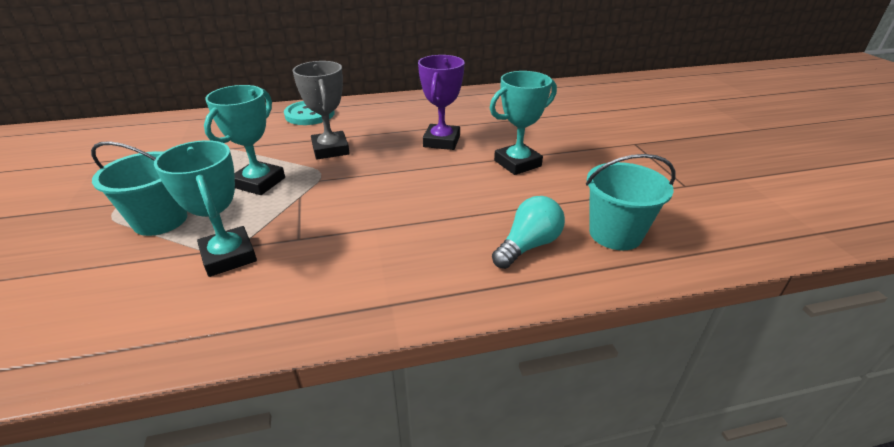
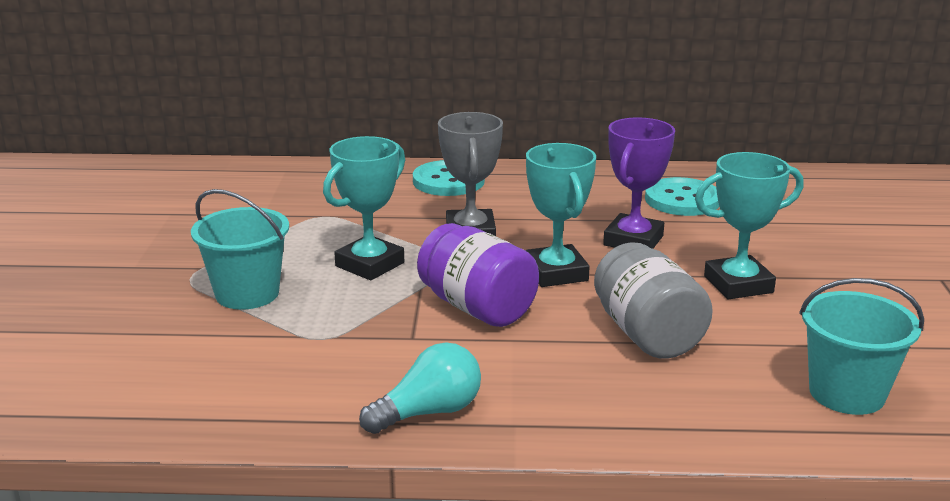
camera: 15 degrees right, 10 degrees down
(229, 256) = (326, 345): turquoise trophy -> turquoise trophy (556, 273)
(344, 206) = (477, 308): none -> purple jar
(464, 110) = (682, 200): none -> turquoise button
(470, 209) = (647, 334): none -> grey jar
(528, 245) = (714, 389): turquoise light bulb -> turquoise light bulb (429, 412)

